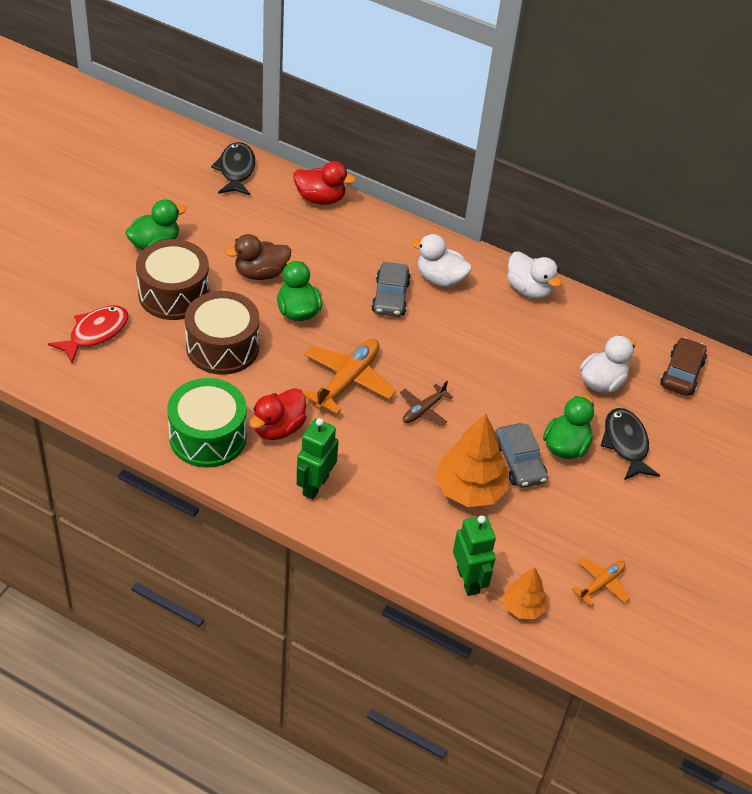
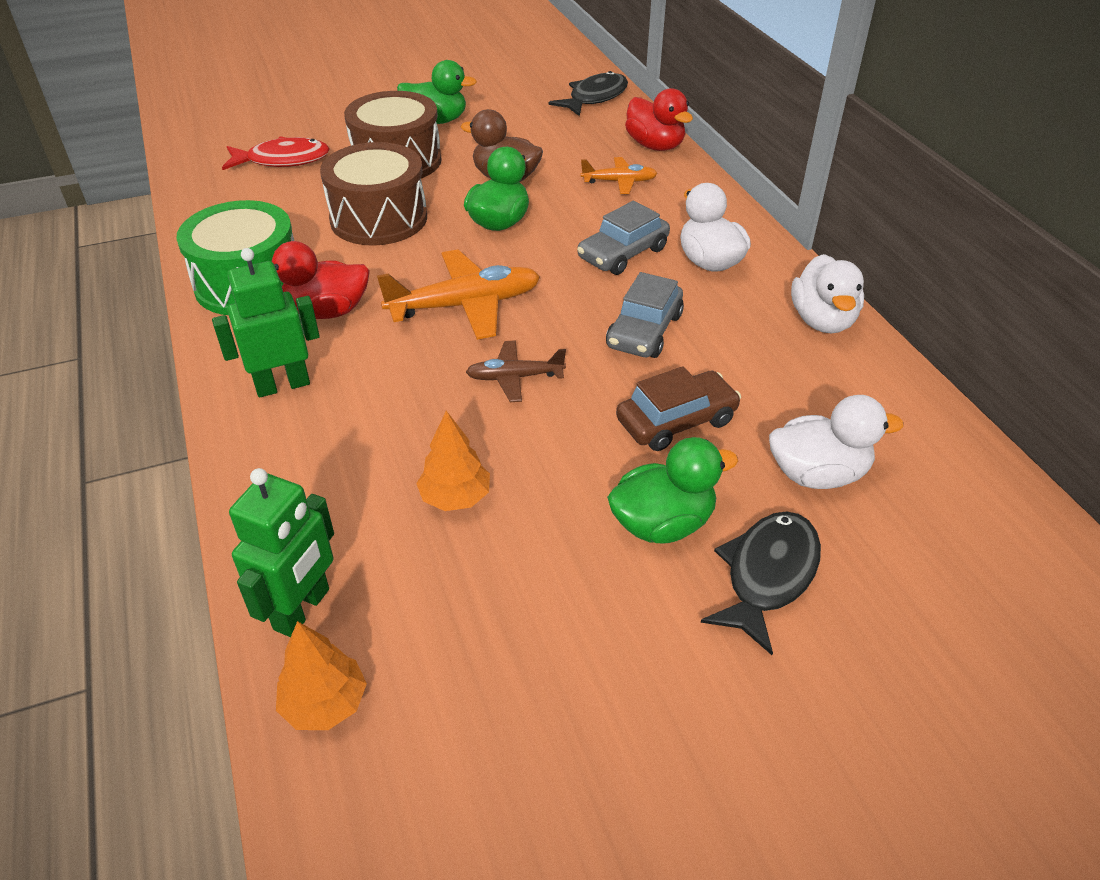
camera: 45 degrees right, 5 degrees down
(469, 490) = (455, 497): orange tree -> orange tree, size x0.57
(519, 462) = (566, 504): grey car -> grey car (644, 331)
(601, 584) = (485, 759): orange plane -> orange plane (619, 182)
(681, 373) = (977, 532): brown car -> brown car (676, 421)

